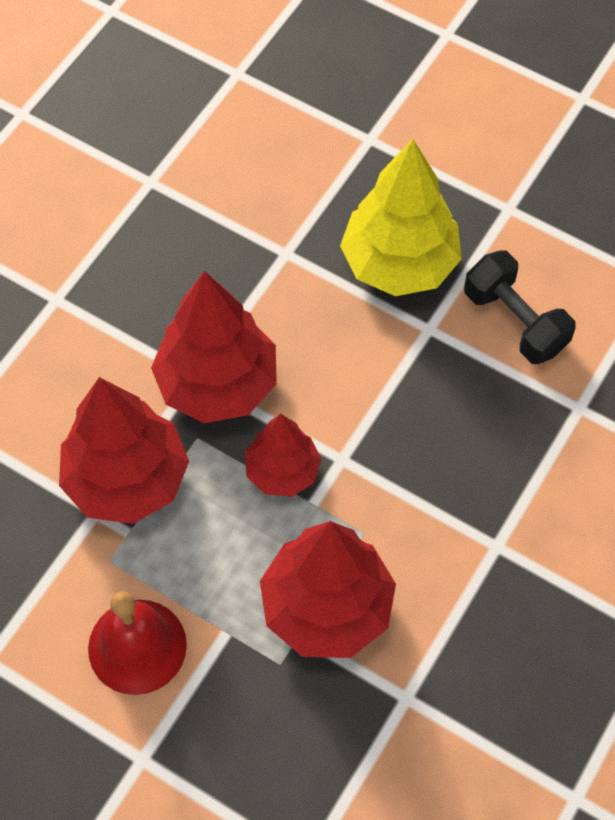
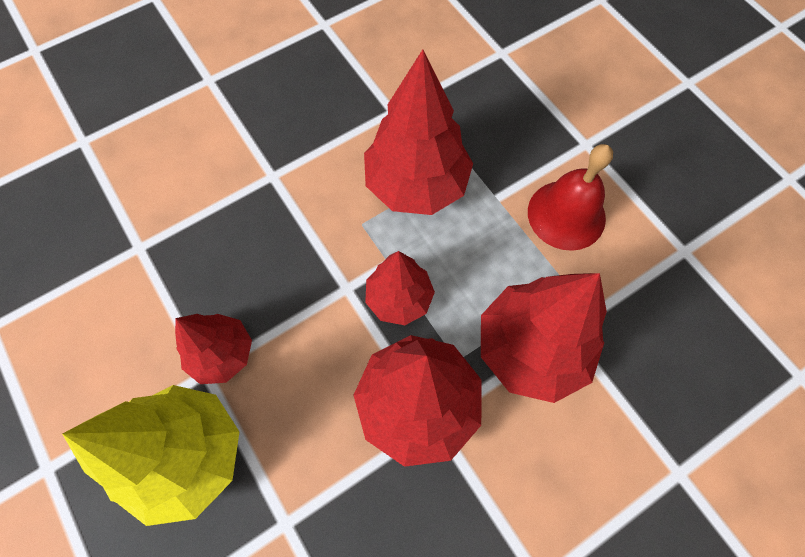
camera: 155 degrees left, 5 degrees up
(425, 349) = (222, 354): none -> red tree
(515, 321) = (130, 345): black dumbbell -> none

